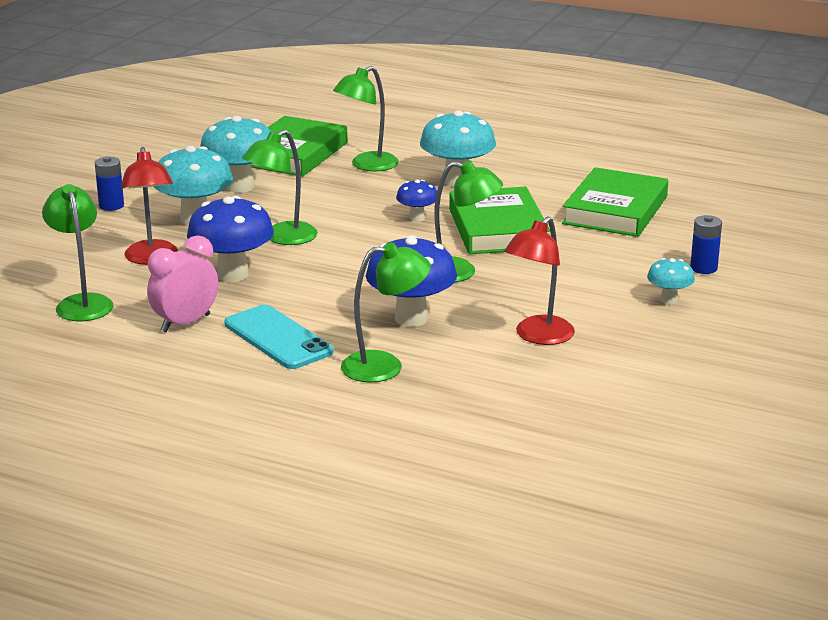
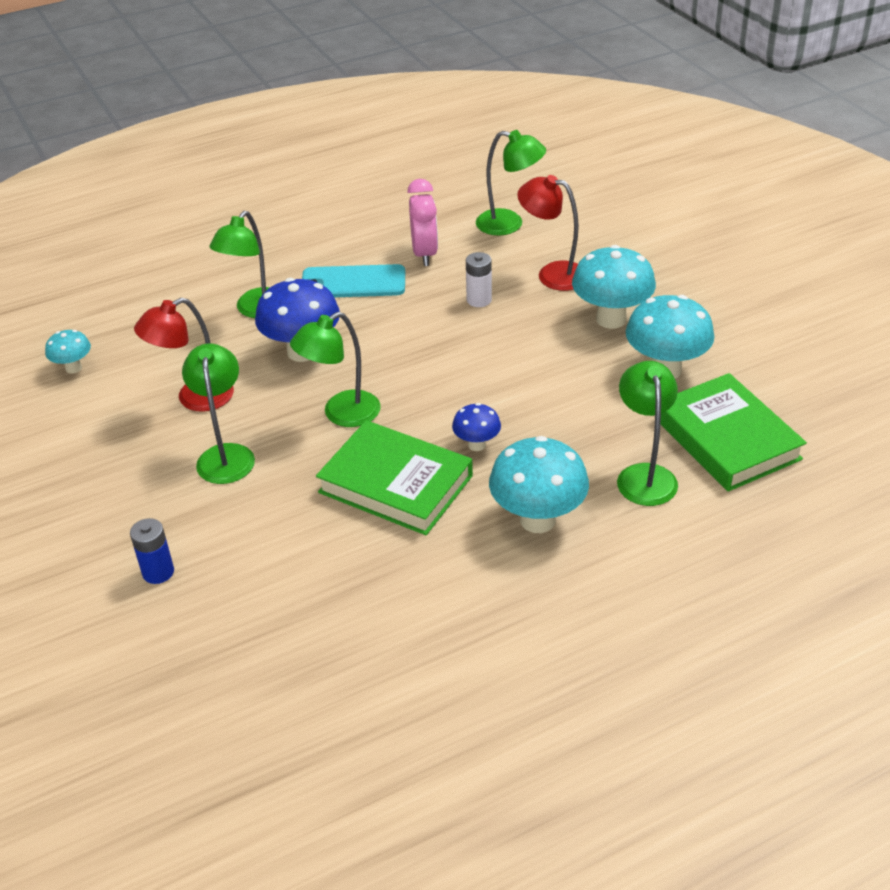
camera: 130 degrees right, 15 degrees up
(111, 206) = (688, 287): blue battery -> none
(233, 274) = (479, 300): blue mushroom -> white battery
(282, 238) = (520, 349): green lamp -> green lamp (225, 455)
(538, 336) = (194, 398): red lamp -> red lamp turned 105 degrees counterclockwise
(615, 210) = (339, 597): green book -> none
(669, 300) = (143, 507): turquoise mushroom -> turquoise mushroom (73, 368)

